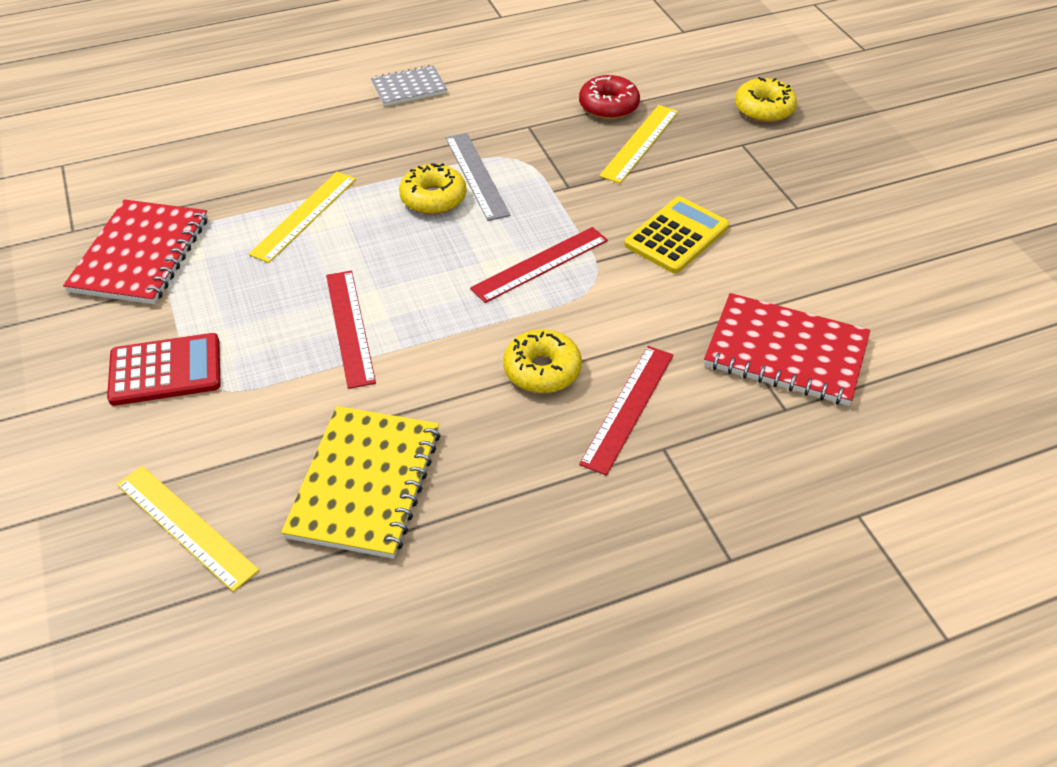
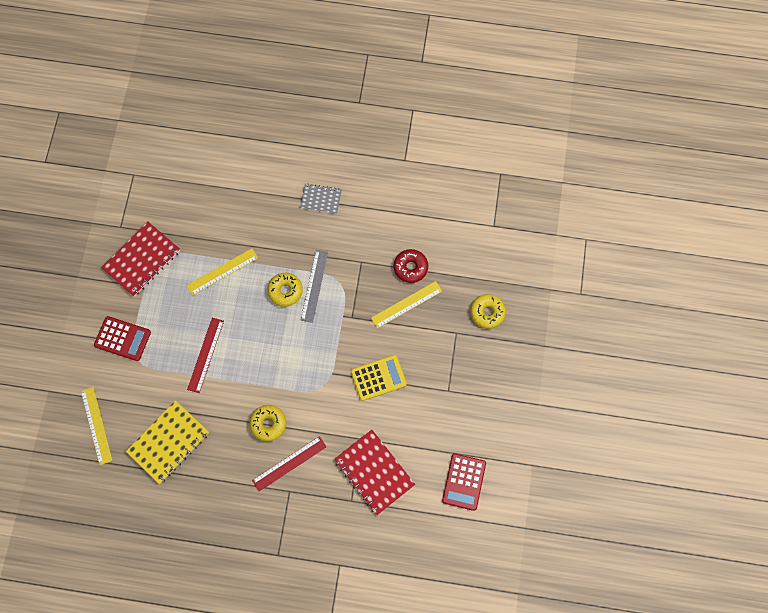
camera: 30 degrees right, 25 degrees up
(540, 264) = (306, 361): red ruler -> none
(937, 299) = (464, 482): none -> red calculator

